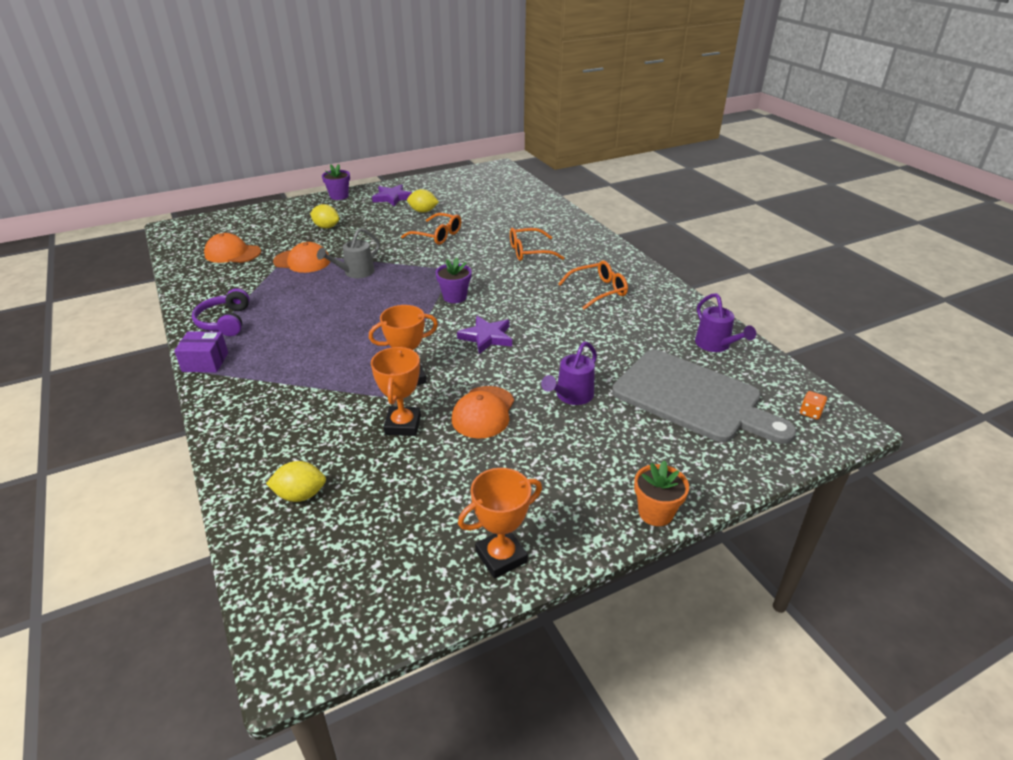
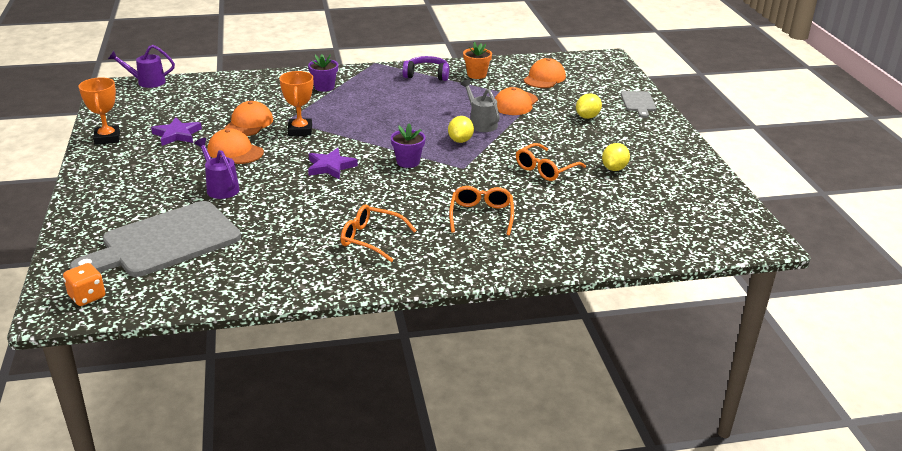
camera: 105 degrees right, 5 degrees down
(205, 362) = (376, 69): purple box -> none
(290, 209) = (638, 103): none -> grey cutting board
(300, 495) = (215, 92): yellow lemon -> yellow lemon (460, 140)
(339, 196) = (669, 127): purple flower pot -> purple flower pot (324, 87)
(392, 198) = (659, 155): purple star -> purple star (177, 135)
(403, 425) = (249, 123): orange trophy -> orange cap
(598, 291) = (371, 239): orange glasses -> orange glasses turned 120 degrees clockwise
(655, 512) = (79, 192): orange flower pot -> orange flower pot (476, 75)
(716, 345) = (222, 280): purple watering can -> purple watering can (147, 82)
(810, 413) = (87, 296): orange dice -> orange dice, size x1.55

